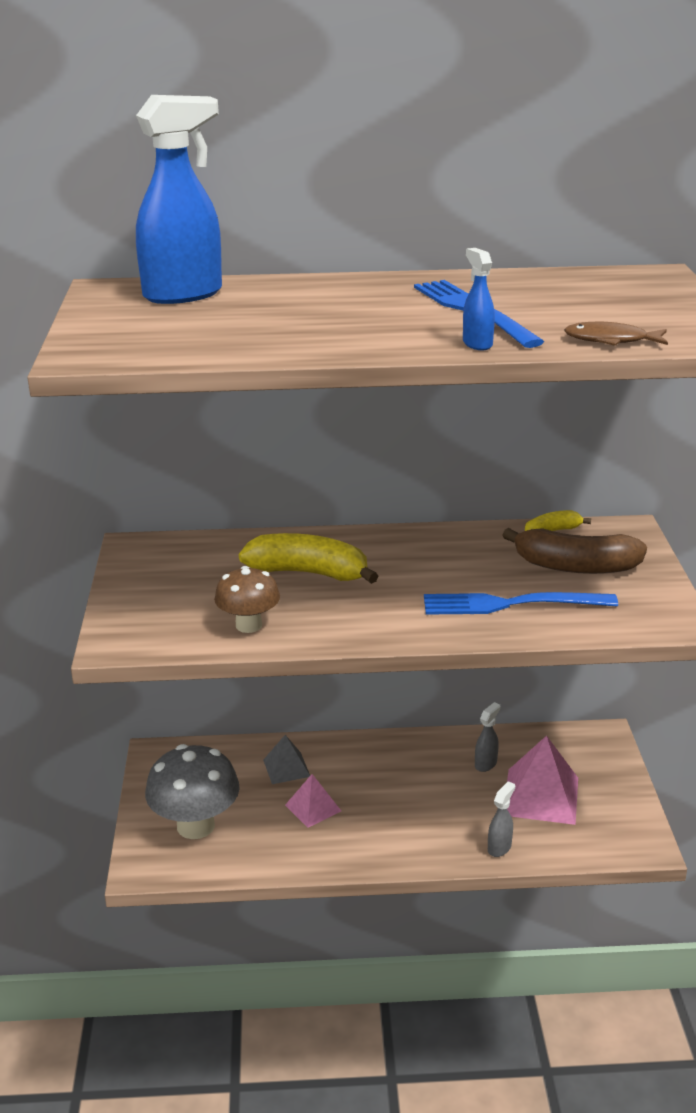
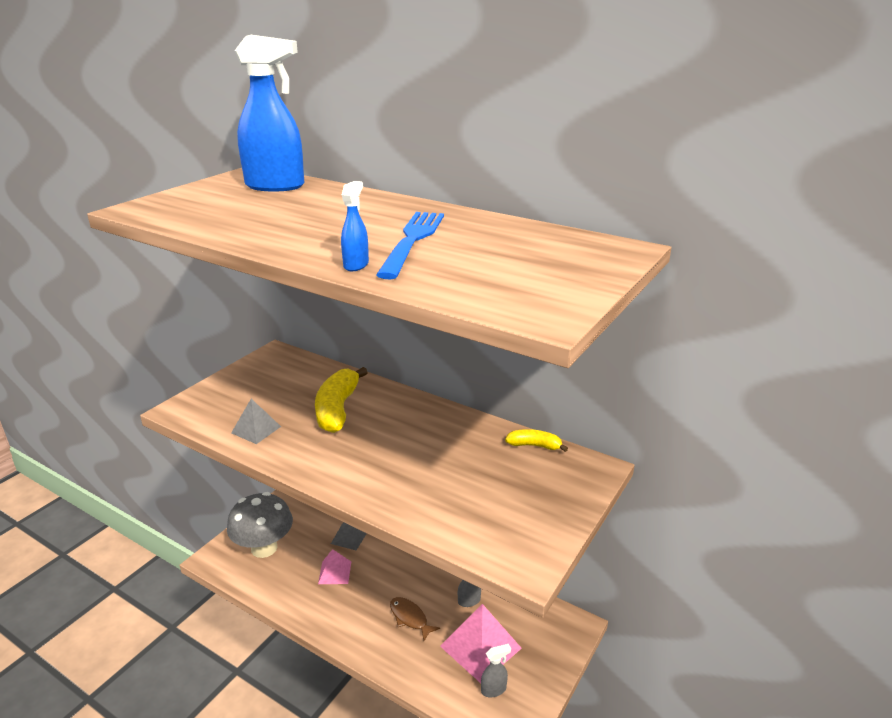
camera: 35 degrees right, 0 degrees up
(249, 625) = (256, 429): brown mushroom -> grey pyramid
(309, 573) = (337, 409): yellow banana -> yellow banana turned 135 degrees counterclockwise
(499, 847) = (412, 669): grey spray bottle -> grey spray bottle (494, 689)
(510, 604) = (425, 489): blue fork -> none
(575, 566) = (513, 481): brown banana -> none
(611, 340) = (456, 291): brown fish -> brown fish (410, 618)

